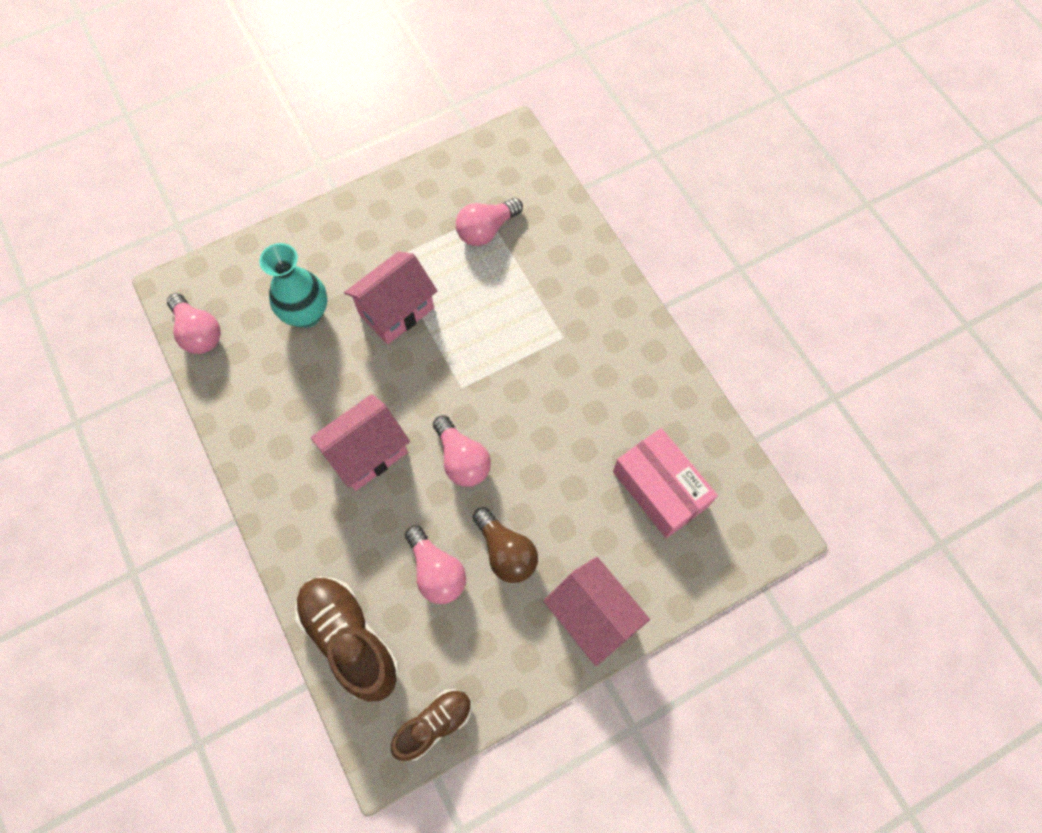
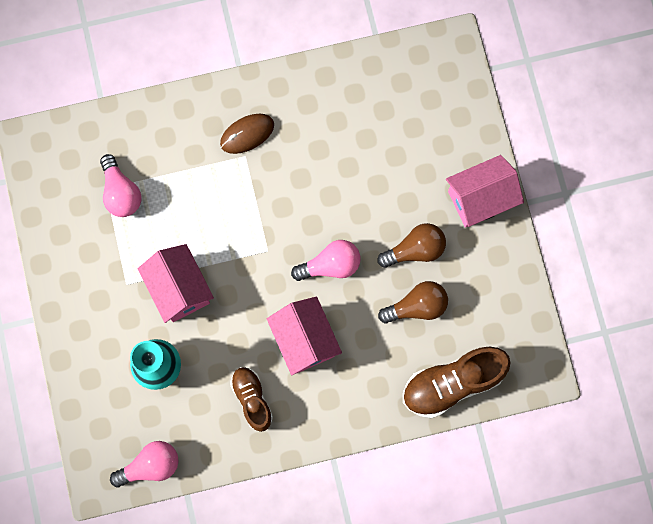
camera: 75 degrees left, 10 degrees up
(434, 724) = (529, 333): brown shoe -> brown shoe (252, 399)
(436, 571) = (417, 306): pink light bulb -> brown light bulb
(589, 333) = (247, 134): none -> brown mouse
(660, 489) = (396, 119): pink box -> none

